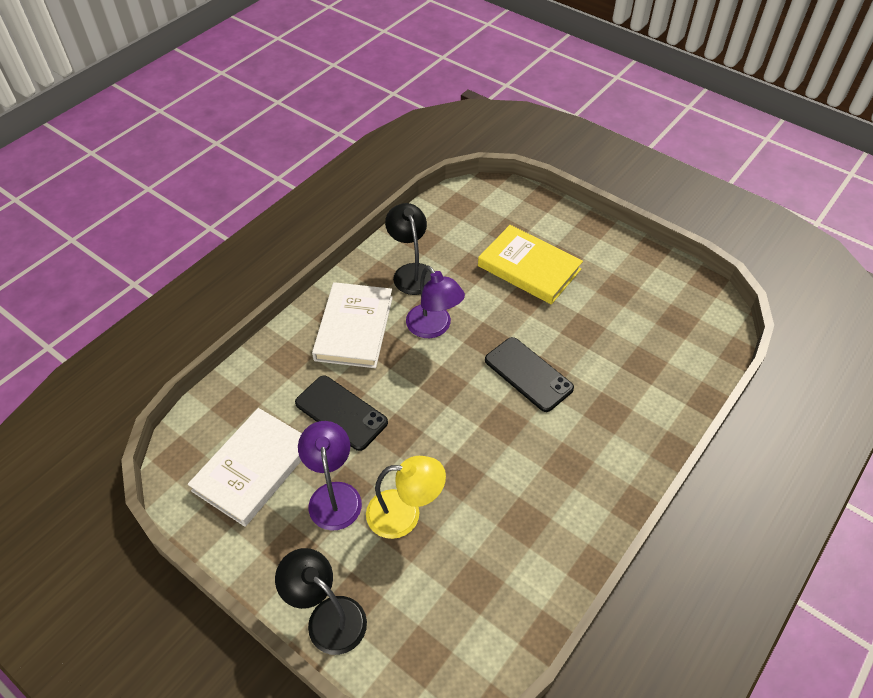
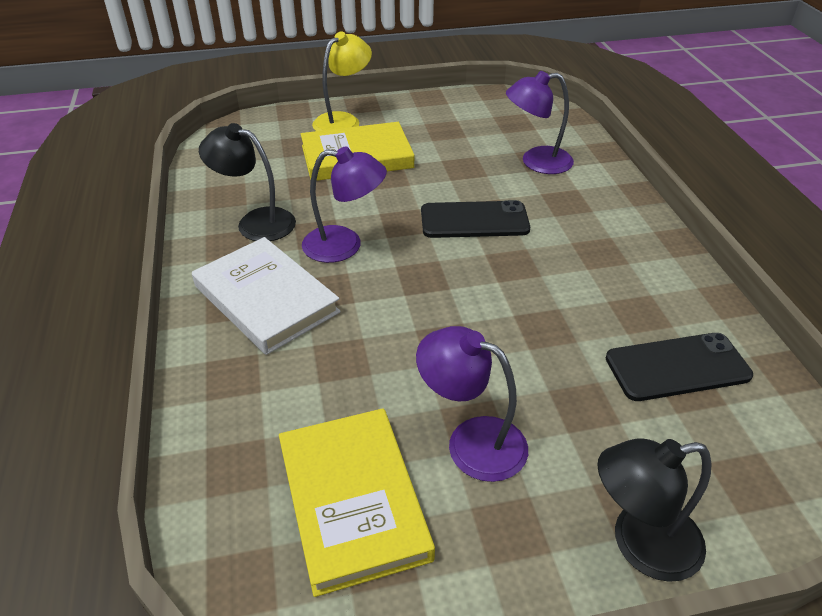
camera: 50 degrees left, 10 degrees down
(253, 468) = (353, 501): white book -> yellow book
(341, 412) = (365, 371): black phone -> black phone (677, 367)
(405, 514) = (554, 393): yellow lamp -> yellow lamp (343, 121)
(639, 365) = (536, 162): none -> purple lamp

